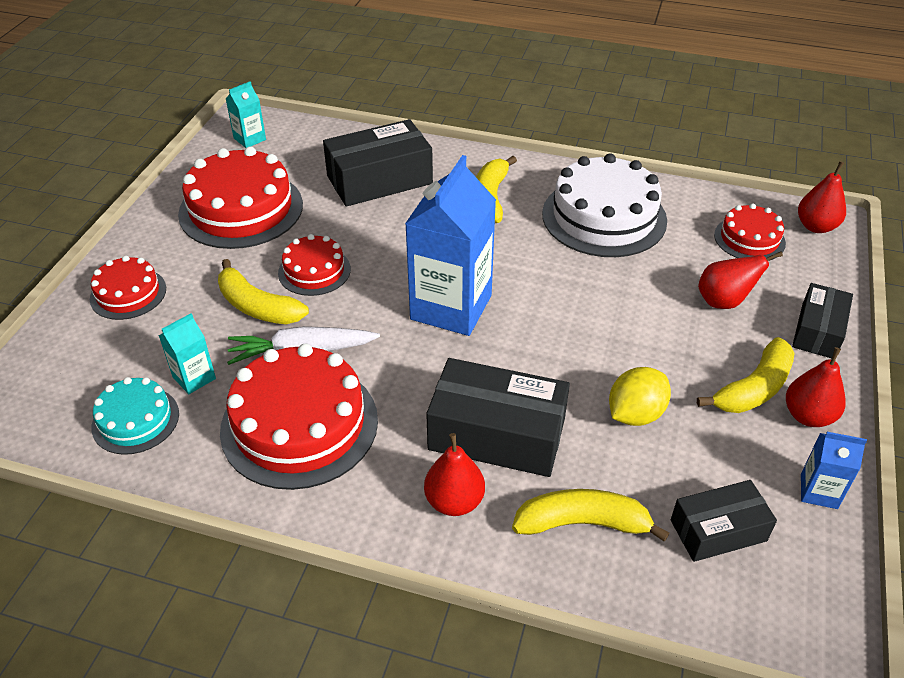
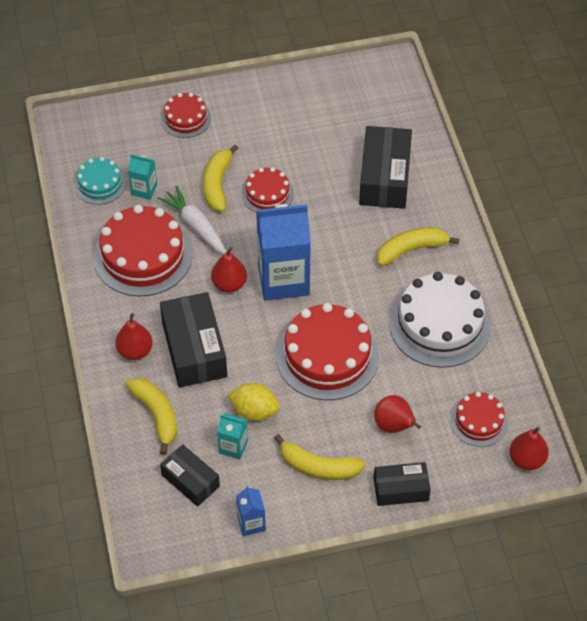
camera: 60 degrees right, 10 degrees up
(241, 209) = (298, 123): red cake -> red cake (327, 356)
(250, 139) = (375, 82): turquoise carton -> turquoise carton (233, 447)
(379, 180) = (384, 178): black box -> black box turned 60 degrees clockwise
(808, 416) = (312, 503): red pear -> red pear (229, 284)

